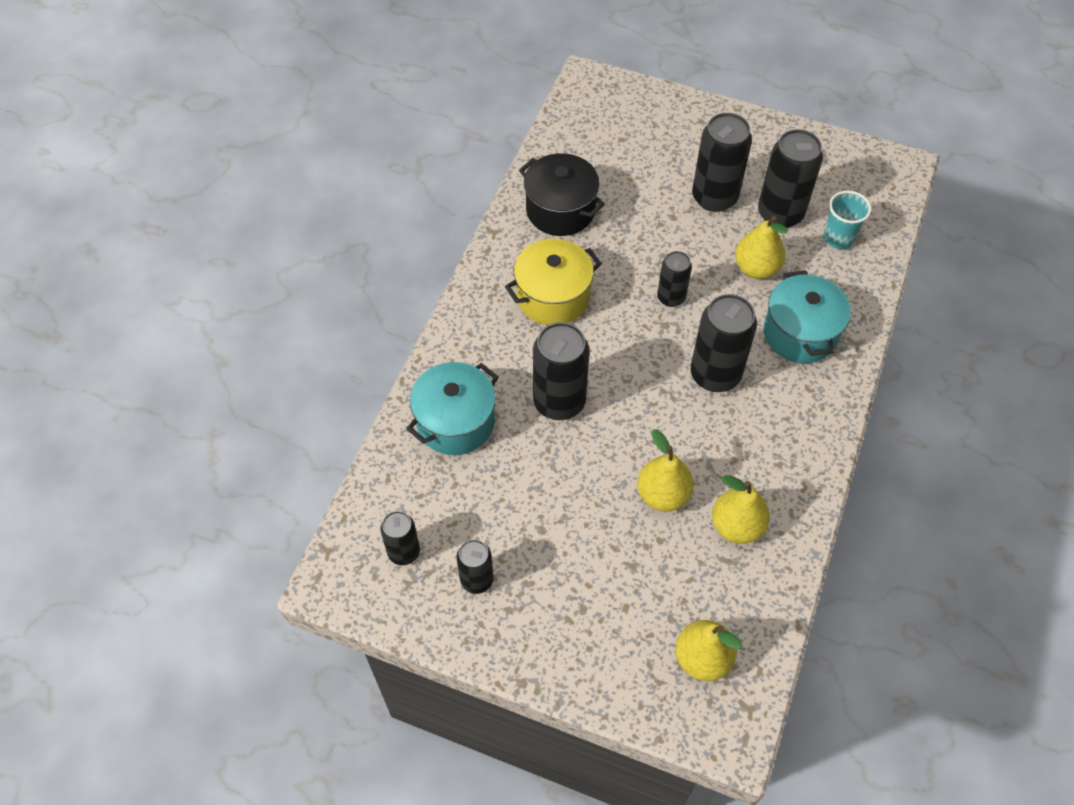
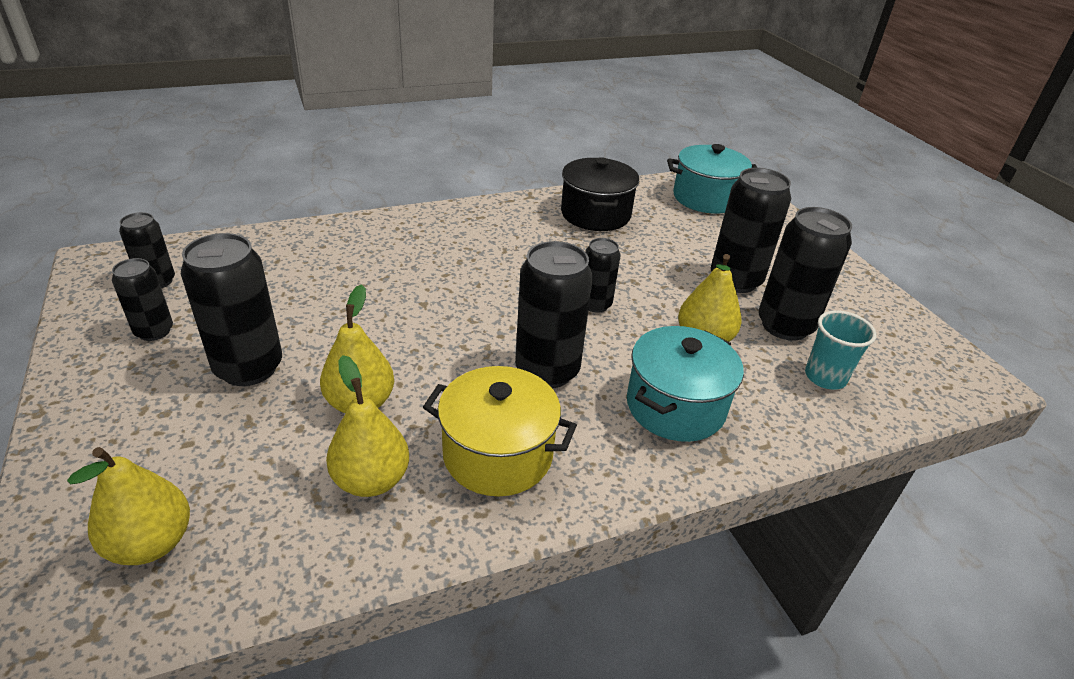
camera: 45 degrees right, 20 degrees down
(455, 422) = (322, 252): turquoise pot -> turquoise pot (706, 198)
(553, 297) = (507, 245): yellow pot -> yellow pot (497, 454)
(559, 402) = (402, 293): black can -> black can (249, 368)

